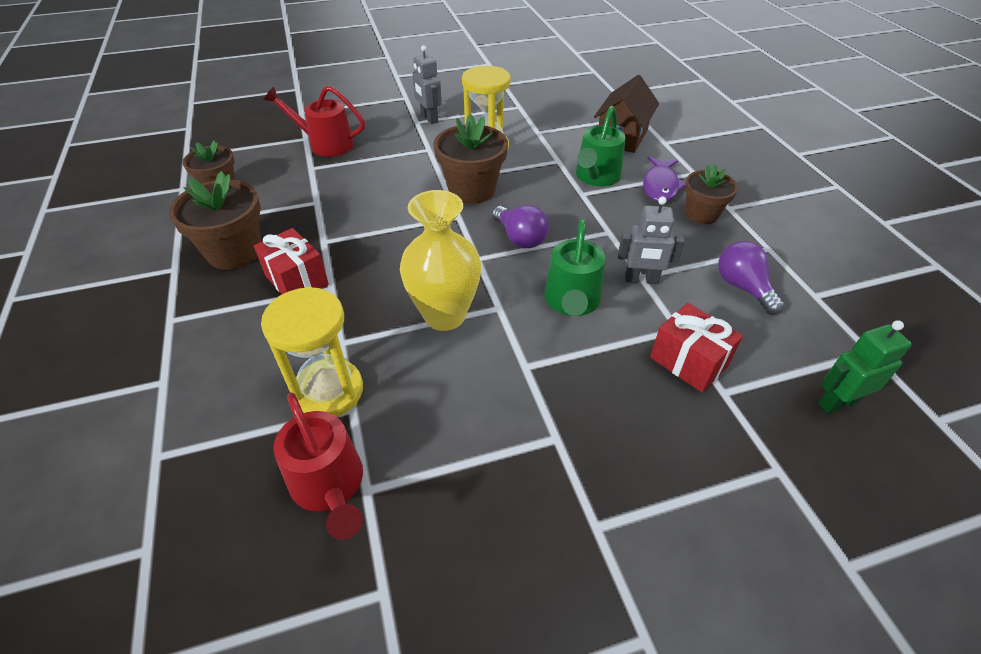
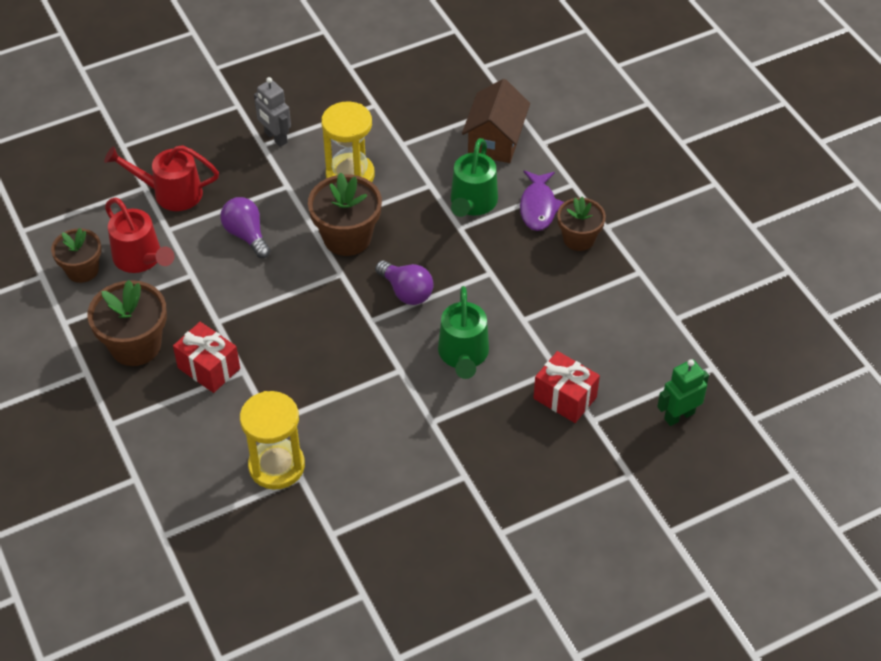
camera: 10 degrees left, 5 degrees up
(330, 486) = (304, 536): red watering can -> red watering can (141, 259)
(444, 315) = (354, 384): yellow vase -> none
(641, 280) = (523, 323): grey robot -> none
(743, 287) = (613, 319): purple light bulb -> purple light bulb (246, 235)

